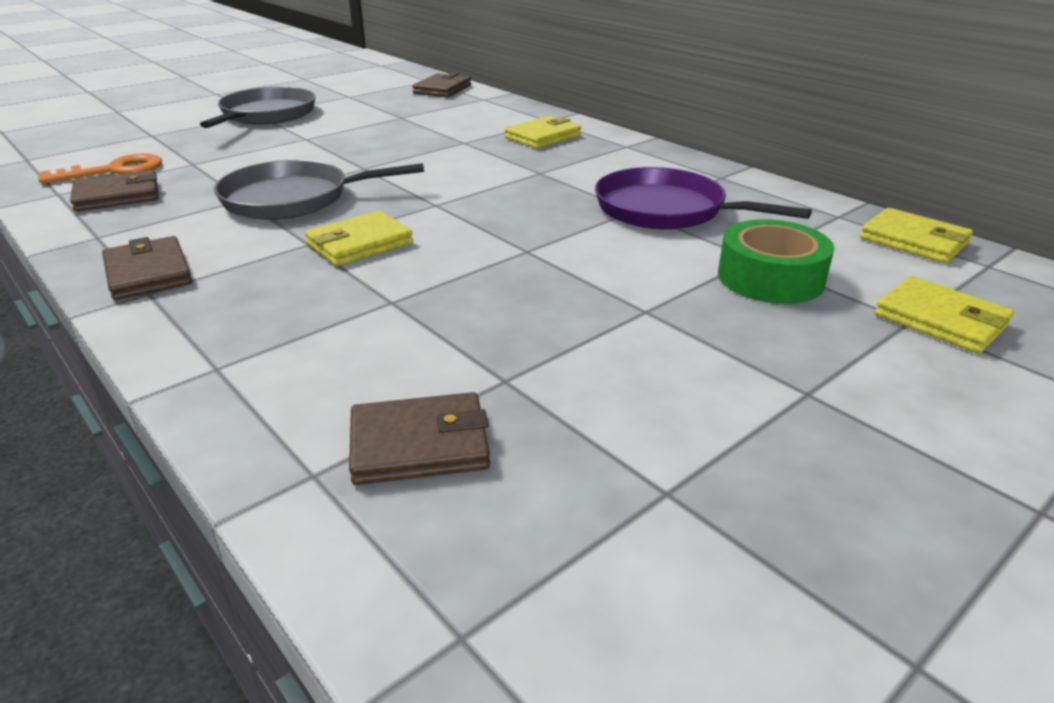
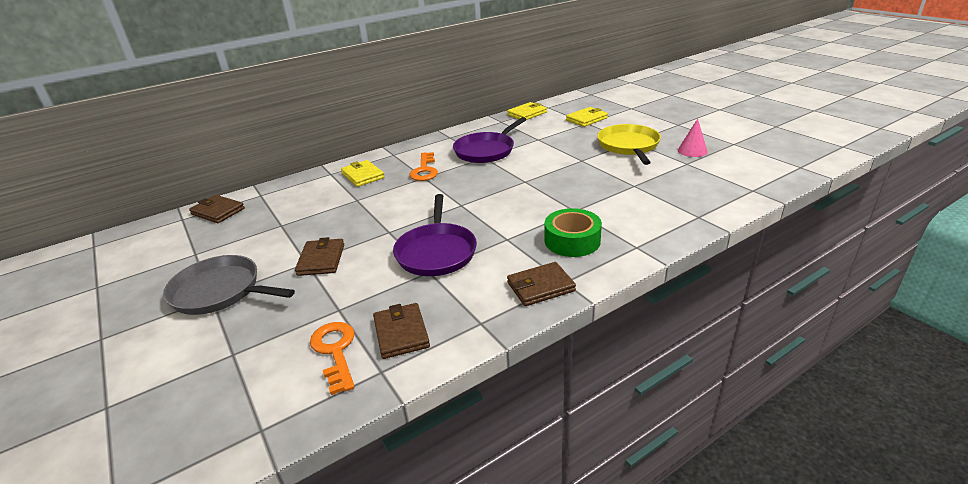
camera: 80 degrees left, 0 degrees up
(292, 199) = (436, 252): grey pan -> purple pan
(360, 244) = (510, 223): yellow wallet -> none
(419, 444) = (677, 199): brown wallet -> brown wallet (321, 260)
(567, 170) = (424, 170): none -> orange key
(767, 384) = (628, 146): none -> yellow pan
(770, 278) = (555, 138): green tape -> green tape (572, 241)
(782, 519) = (692, 151): none -> pink cone

